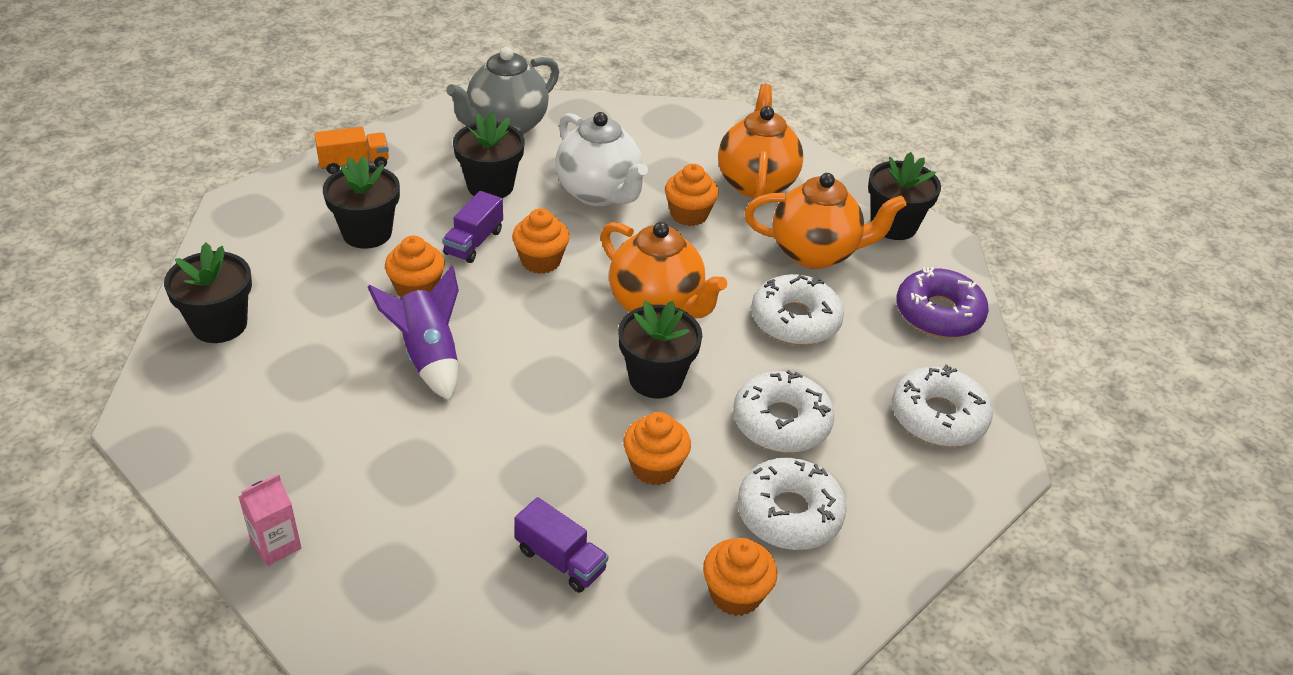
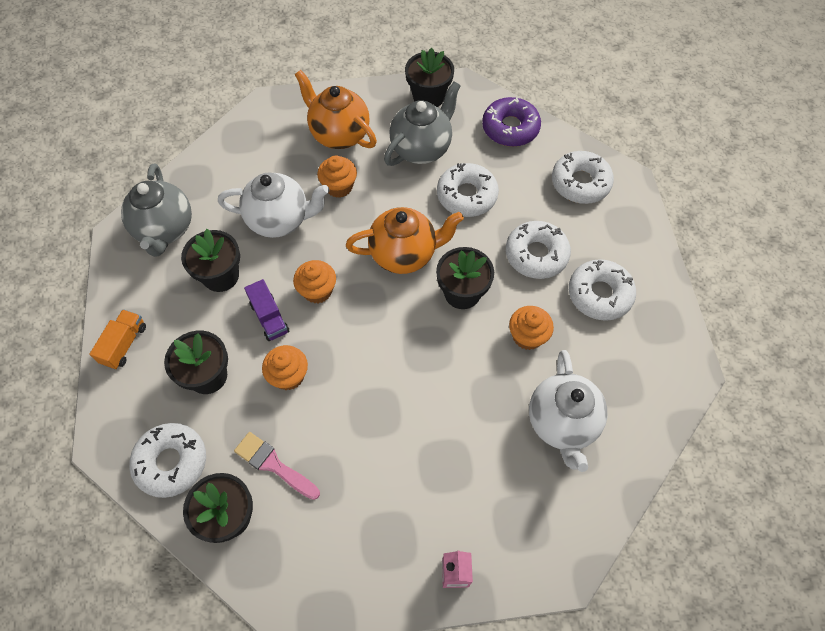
camera: 50 degrees left, 20 degrees up
(250, 255) = (171, 462): none -> white donut
(303, 328) = (273, 464): none -> pink brush
(428, 357) = (356, 403): purple rocket -> none
(561, 560) = (562, 423): purple truck -> white teapot
(735, 594) = (635, 354): orange cupcake -> none
(815, 253) = (421, 148): orange teapot -> grey teapot

